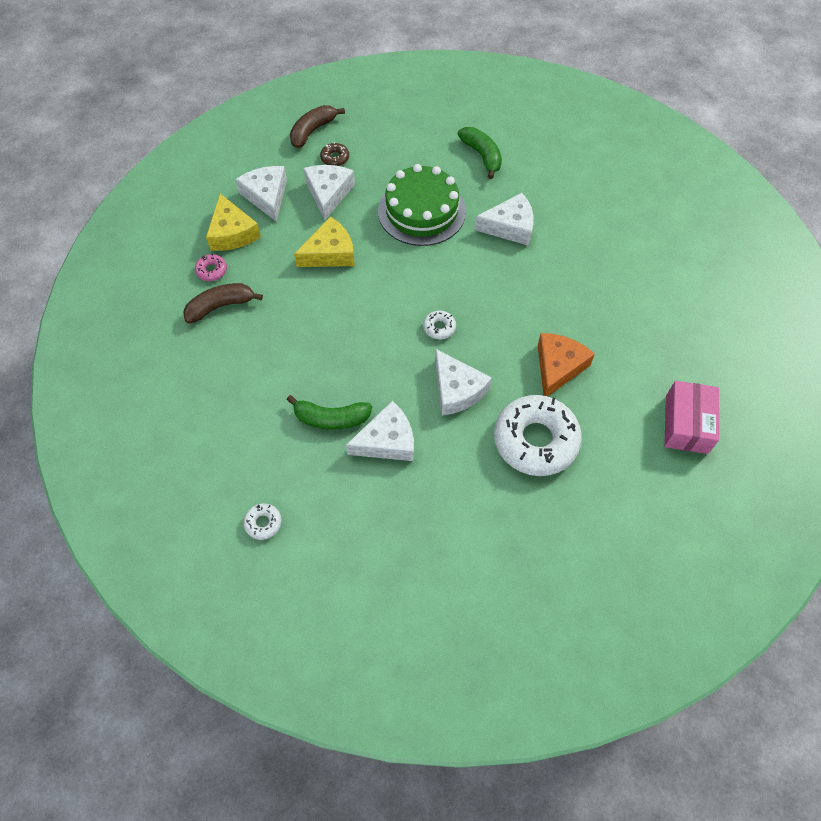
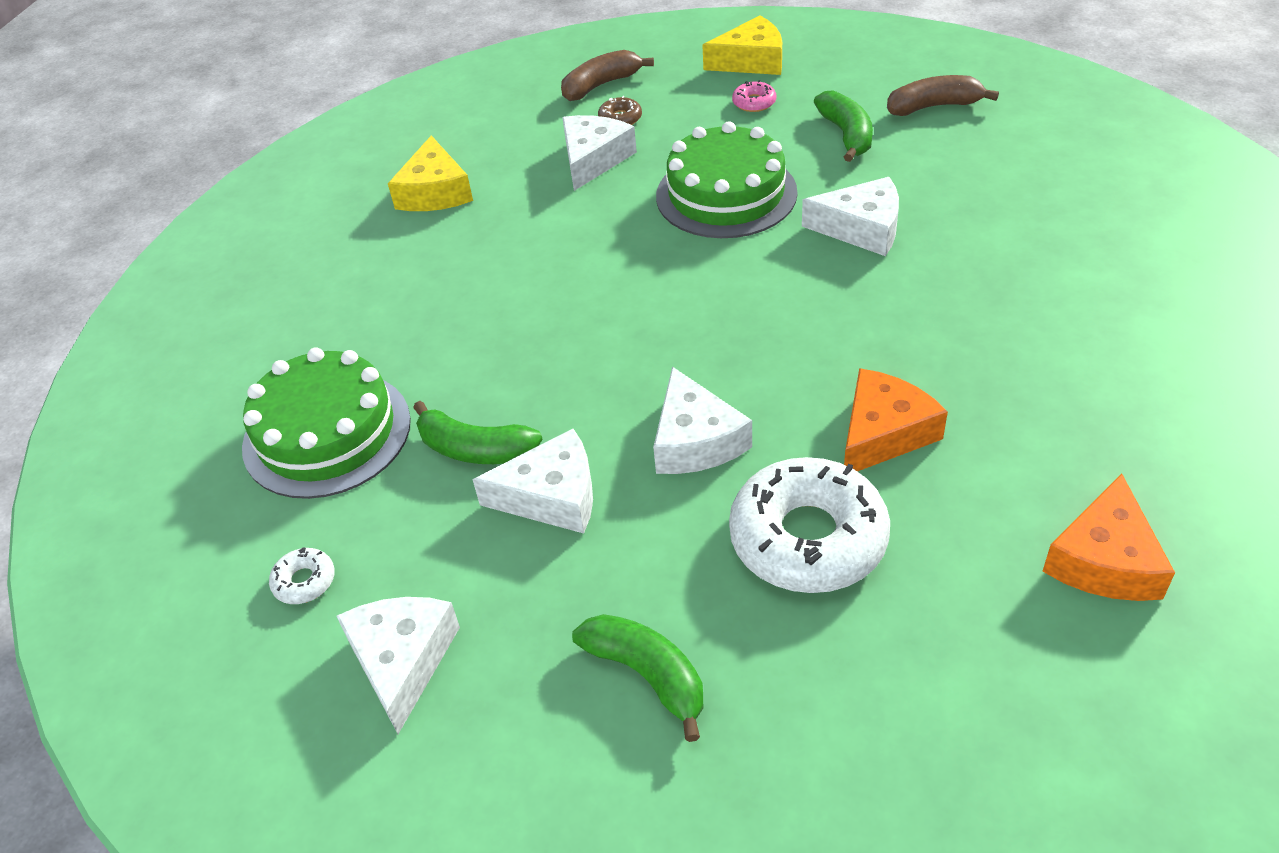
camera: 20 degrees right, 15 degrees down
(212, 270) = (385, 233): pink donut -> pink donut (754, 102)
(220, 306) = (377, 278): brown banana -> brown banana (934, 106)
(235, 424) = (327, 433): none -> green cake
(267, 196) = (503, 154): white cheese -> white cheese (402, 661)
(330, 253) = (565, 231): yellow cheese -> yellow cheese (751, 61)
(439, 327) = (698, 349): white donut -> none
(476, 538) = (647, 675): none -> green banana
(686, 424) = (1104, 560): pink box -> orange cheese

